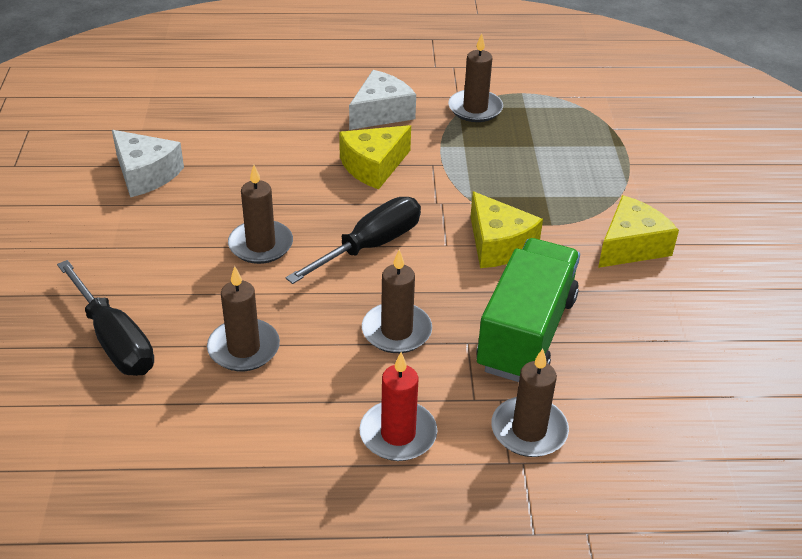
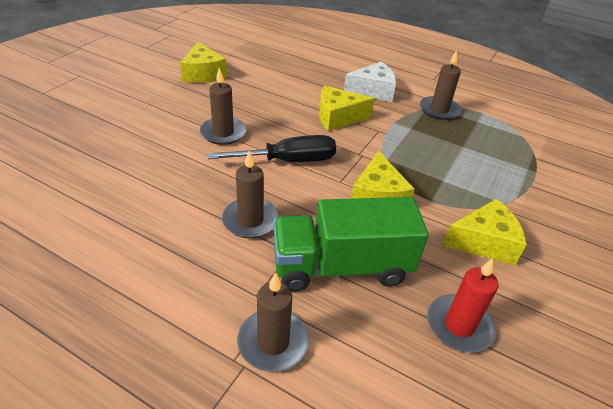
camera: 30 degrees right, 0 degrees up
(114, 339) = (86, 148): black screwdriver -> none
(145, 174) = (203, 74): white cheese -> yellow cheese
(244, 348) = (147, 186): brown candle -> none
(398, 434) = (178, 291): red candle -> red candle (459, 325)
(526, 333) = (341, 266): green truck -> green truck turned 150 degrees counterclockwise

